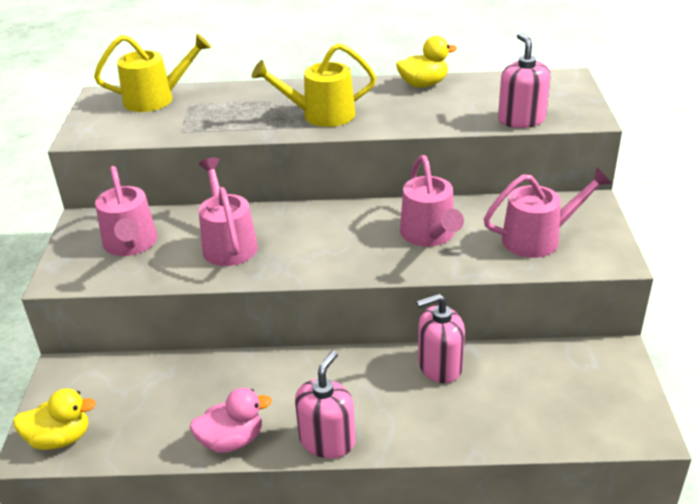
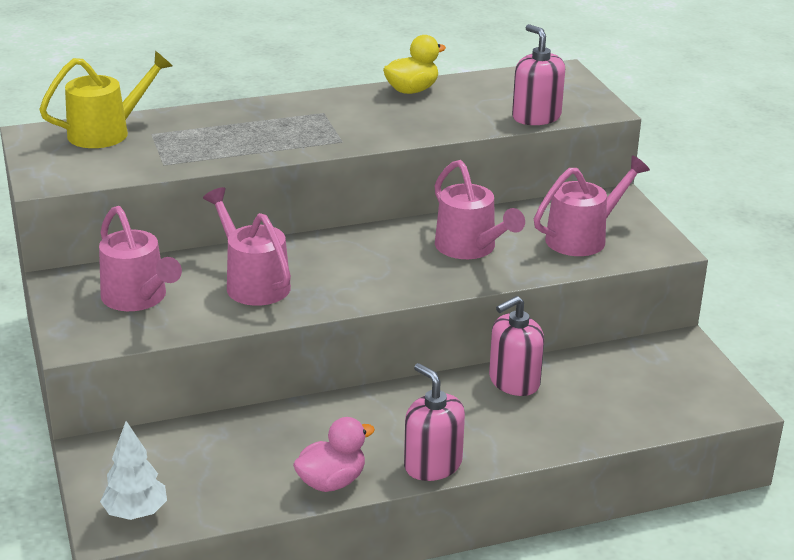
camera: 20 degrees left, 5 degrees down
(60, 438) = (135, 513): yellow duck -> white tree
(320, 115) = (316, 132): yellow watering can -> none
(327, 440) = (432, 464): pink soap dispenser -> pink soap dispenser turned 45 degrees counterclockwise

